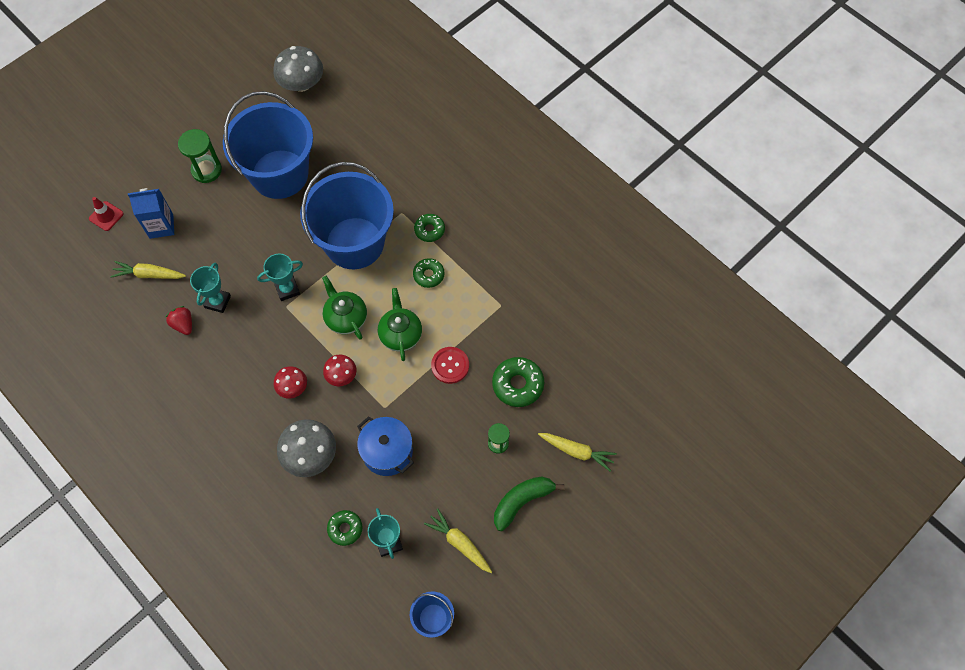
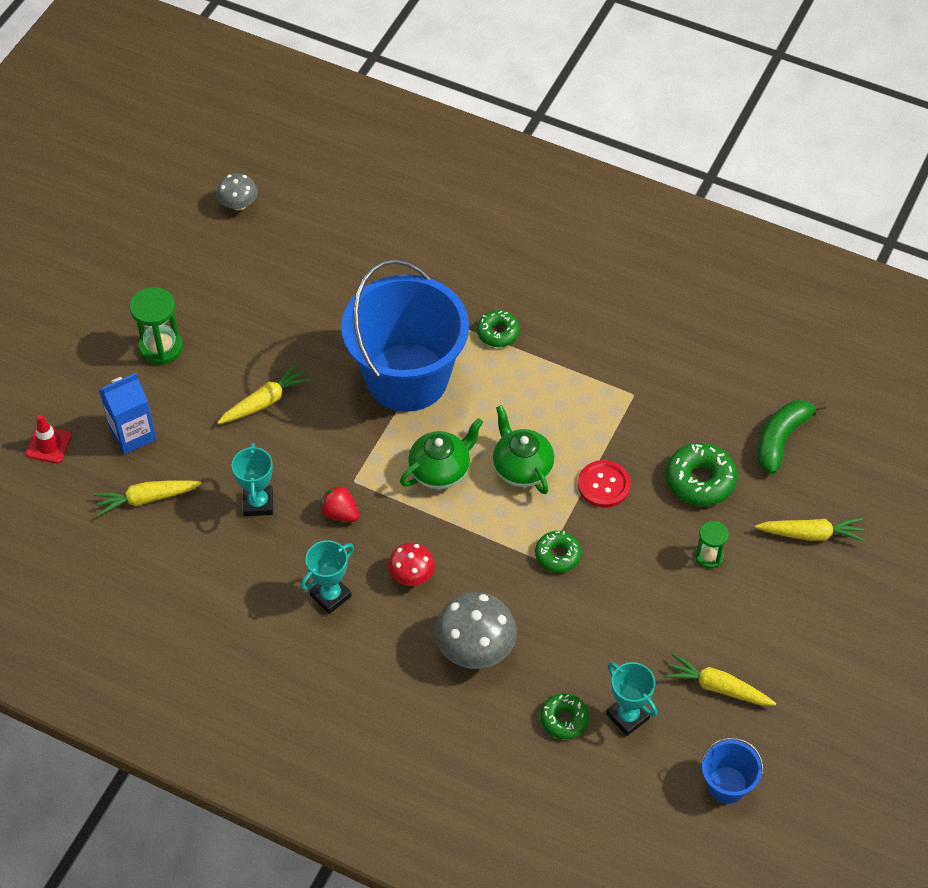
camera: 20 degrees left, 10 degrees down
(183, 324) = (225, 545): red strawberry -> red strawberry (340, 513)
(254, 230) = (264, 401): none -> yellow carrot
(280, 174) = (264, 323): blue bucket -> none
(287, 289) = (345, 460): turquoise trophy -> turquoise trophy (330, 596)
(301, 84) = (238, 204): grey mushroom -> grey mushroom, size x0.59
(341, 375) = (469, 541): red mushroom -> none
(346, 318) = (440, 470): green teapot -> green teapot turned 105 degrees clockwise
(387, 452) = (573, 611): blue pot -> none
(429, 275) = (523, 386): green donut -> green donut (557, 555)
(522, 501) = (771, 613): green banana -> green banana (781, 439)

